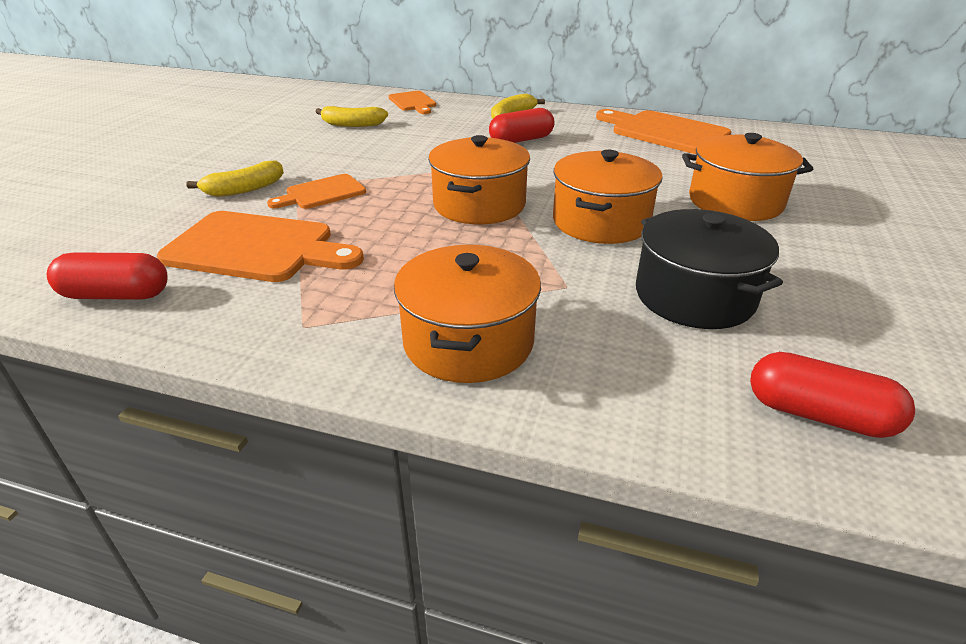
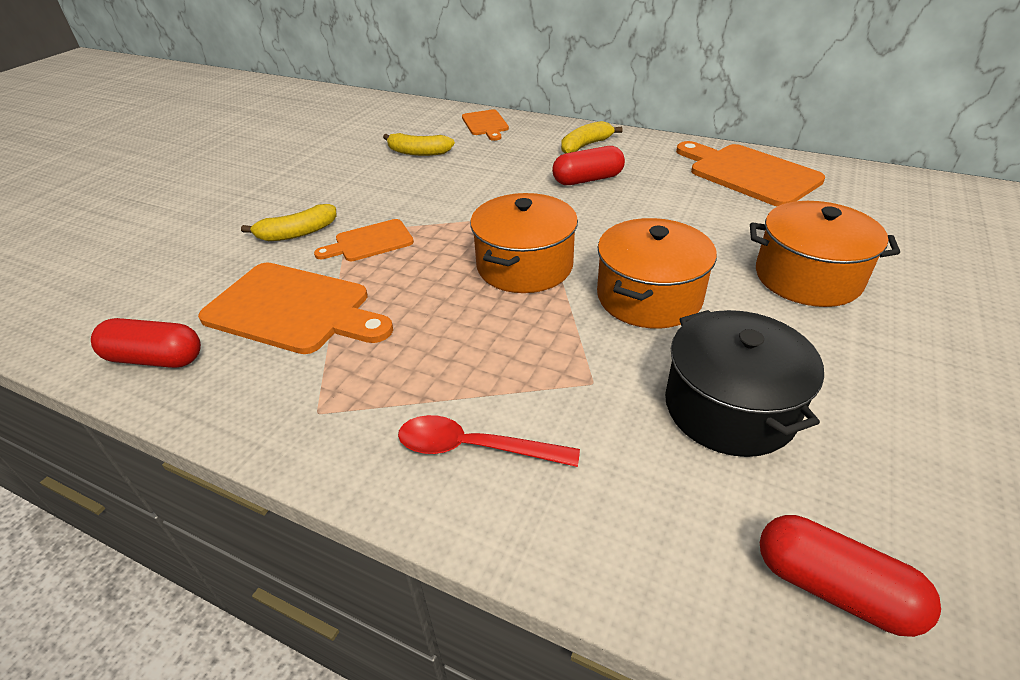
camera: 10 degrees right, 5 degrees up
(468, 341) = (474, 448): orange pot -> red spoon

